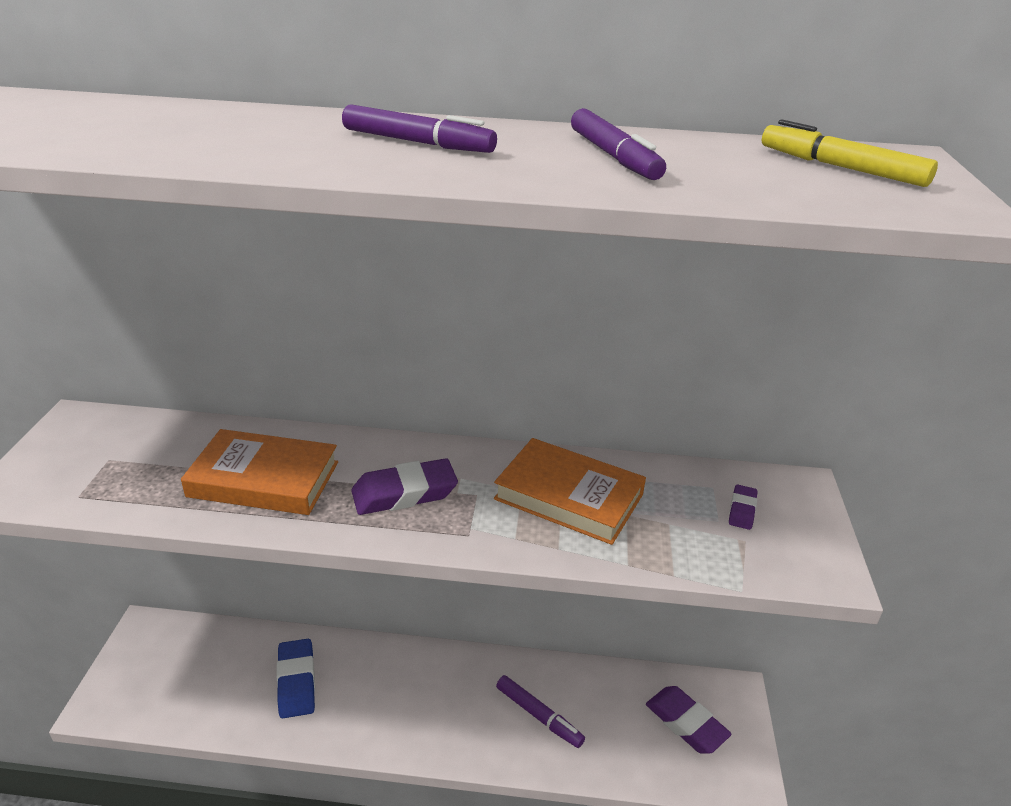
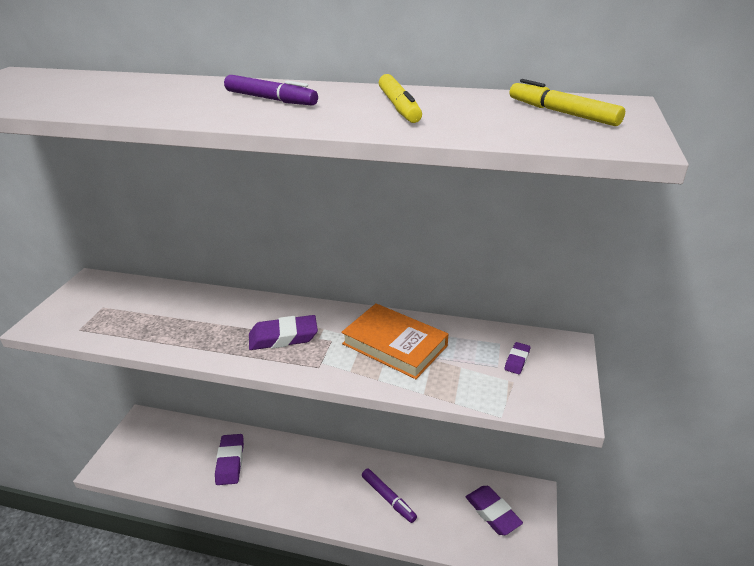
camera: 10 degrees right, 0 degrees up
(264, 479) = (195, 324): orange book -> none
(296, 682) = (230, 462): blue eraser -> purple eraser
(613, 156) = (399, 107): purple marker -> yellow marker

